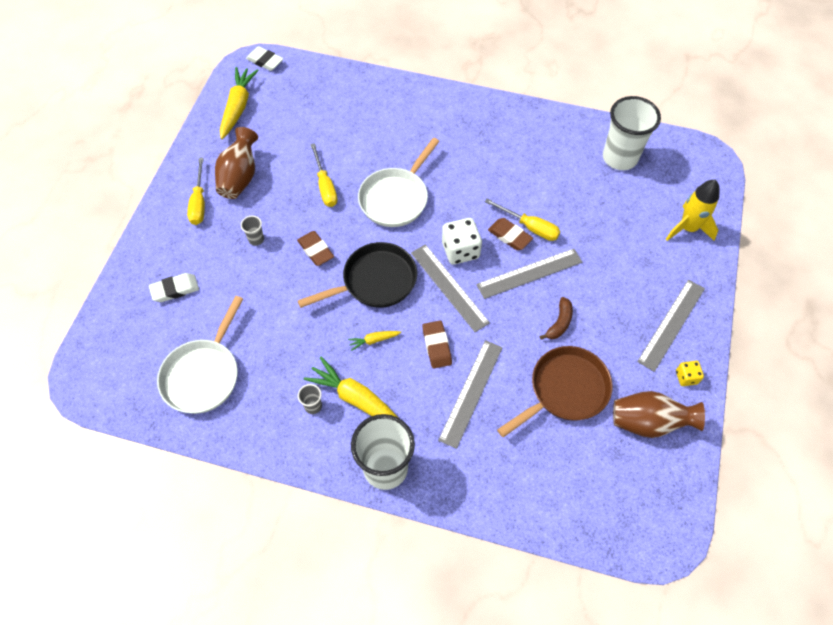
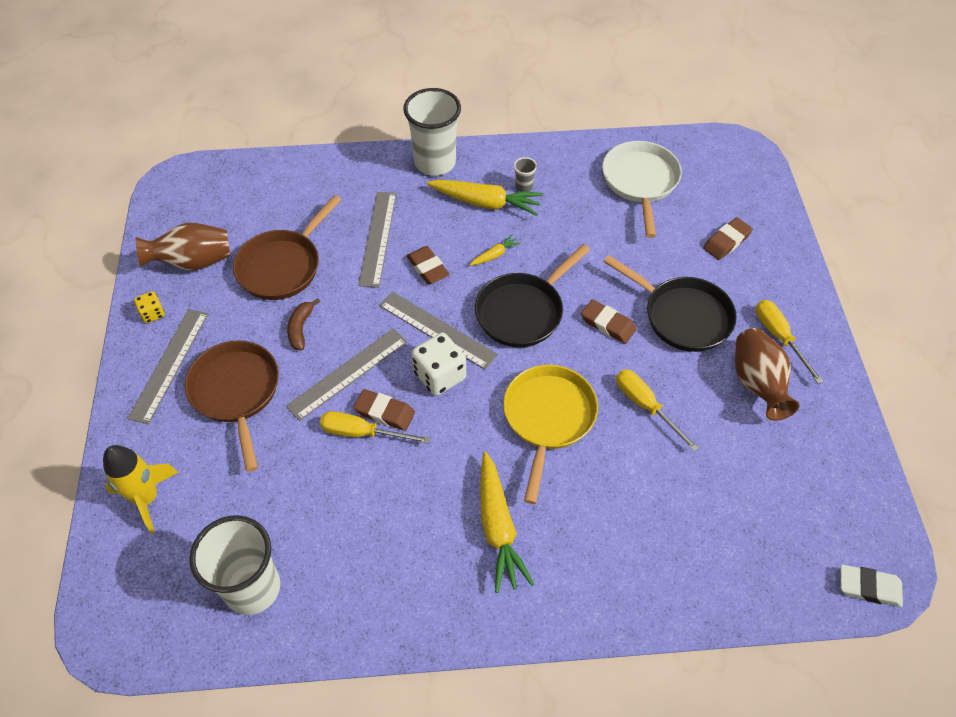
camera: 160 degrees right, 5 degrees down
(175, 289) = (726, 241): white eraser -> brown eraser
(238, 107) = (841, 486): yellow carrot -> yellow carrot (498, 527)
(256, 239) = (682, 316): grey cup -> black pan
(396, 198) = (548, 419): white pan -> yellow pan
(618, 284) = (236, 393): none -> brown pan

